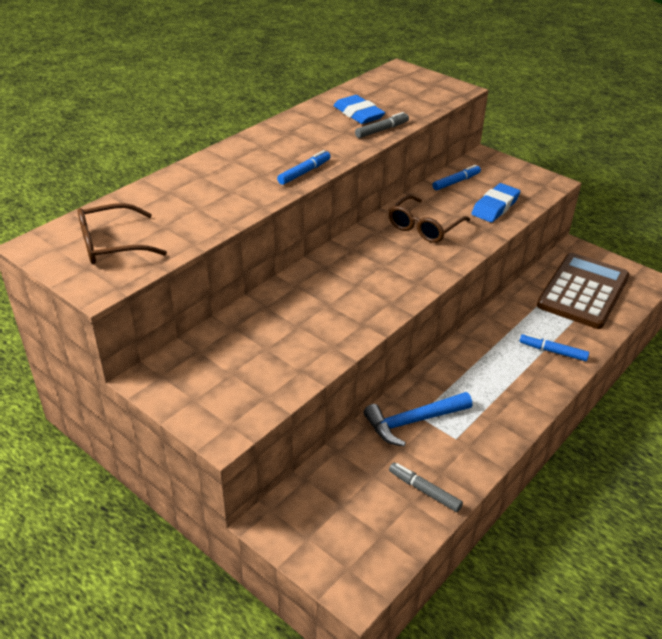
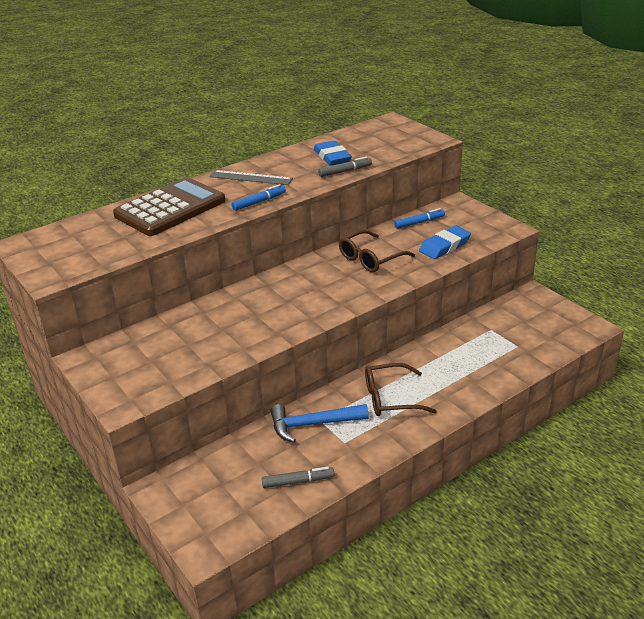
camera: 15 degrees right, 5 degrees down
(112, 244) = (77, 247): brown glasses -> brown glasses (390, 398)
(279, 143) = (250, 177): none -> grey ruler
(424, 491) = (297, 481): grey marker -> grey marker turned 120 degrees clockwise
(553, 351) = (468, 380): blue marker -> none
(583, 291) = (522, 331): brown calculator -> brown calculator (170, 208)

